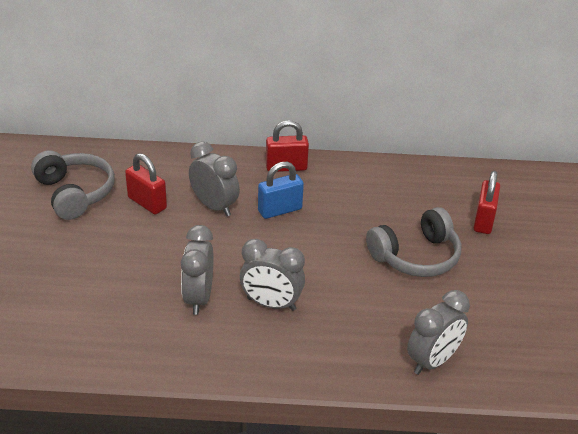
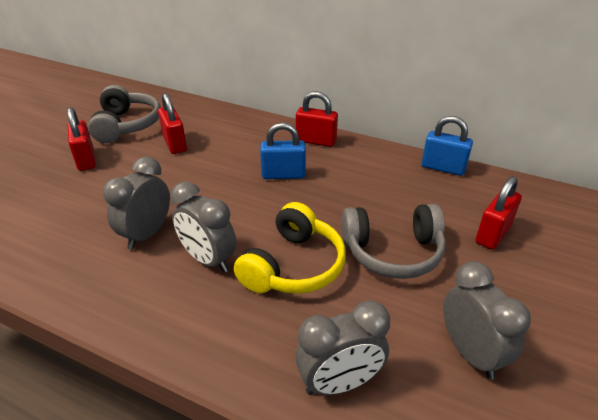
camera: 25 degrees right, 0 degrees up
(68, 242) = (86, 160): none -> red padlock
(214, 206) = (227, 159): grey clock -> grey clock (470, 353)
(345, 289) = (293, 266): none -> yellow headphones
(416, 169) = (443, 168): none -> blue padlock

